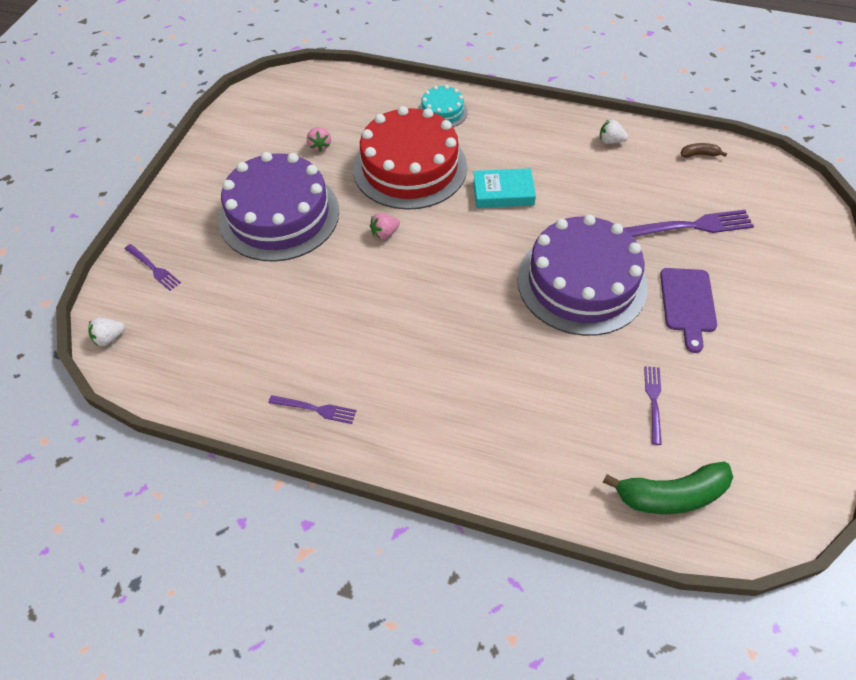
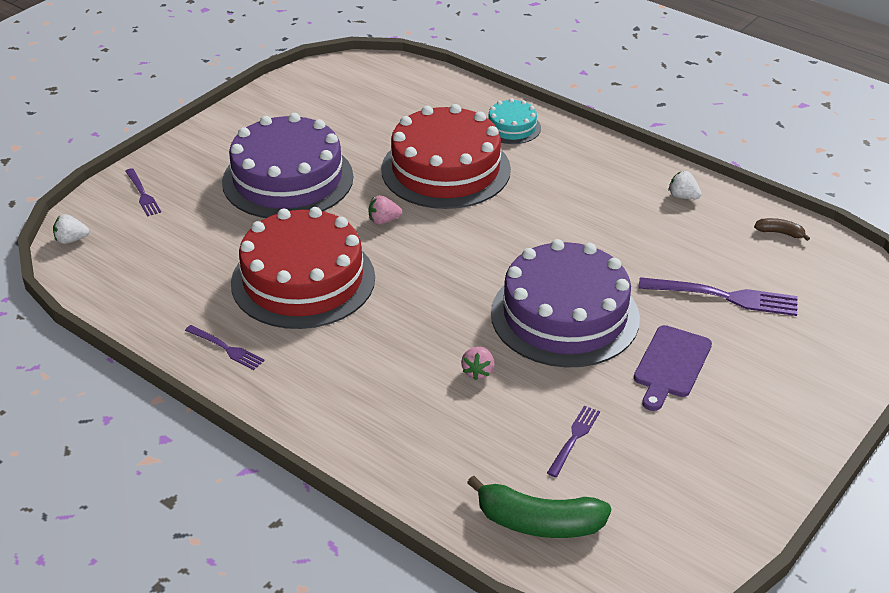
camera: 20 degrees right, 15 degrees down
(320, 146) = (364, 129): pink strawberry -> pink strawberry (478, 371)
(347, 315) = (303, 280): none -> red cake
(503, 192) = (531, 215): turquoise book -> none

